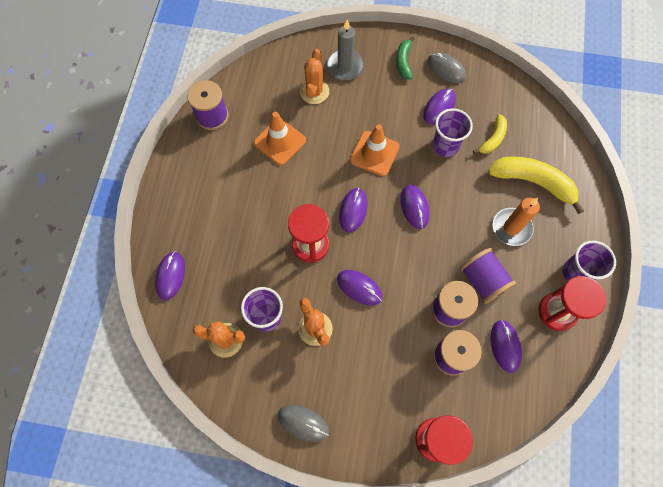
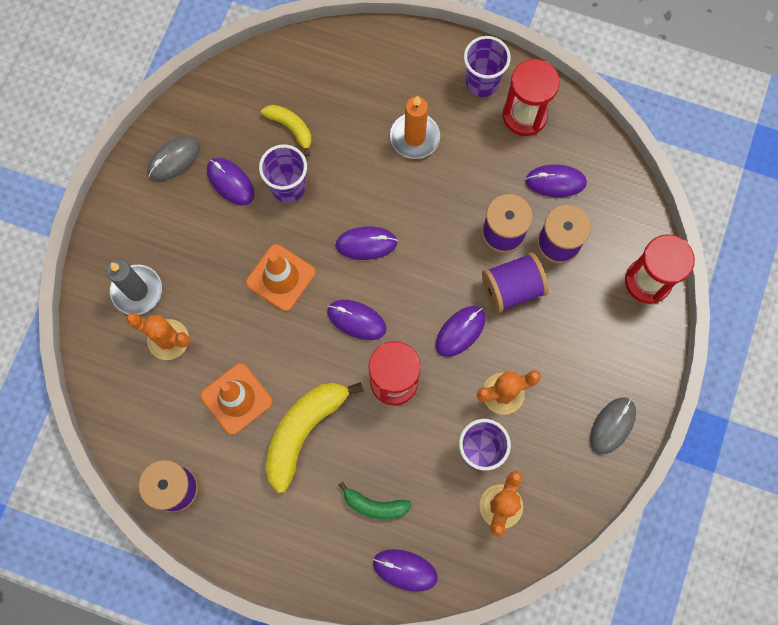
camera: 80 degrees left, 5 degrees up
(403, 62) = (149, 211): green banana -> green banana (374, 505)
(483, 280) = (474, 186): purple spool -> purple spool (512, 288)
(533, 182) = (360, 97): yellow banana -> yellow banana (304, 431)

